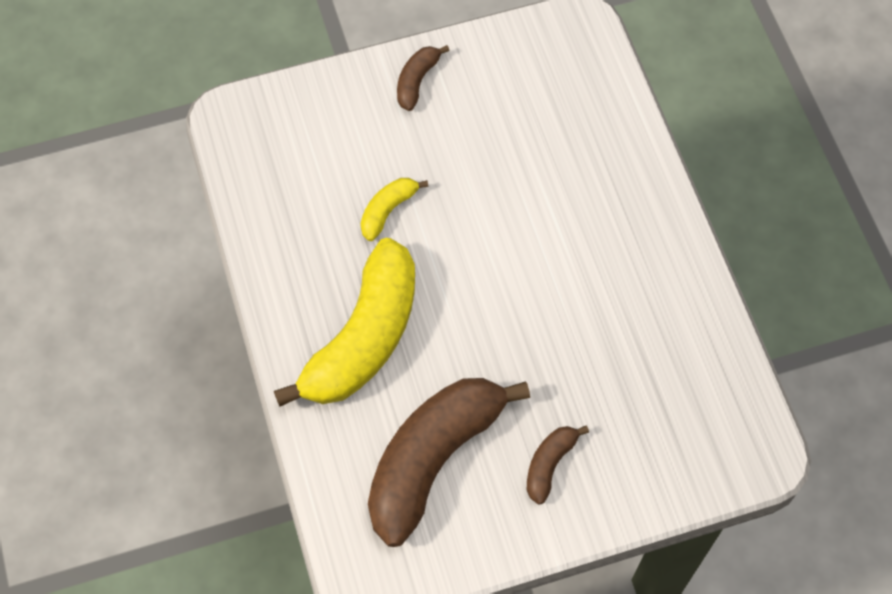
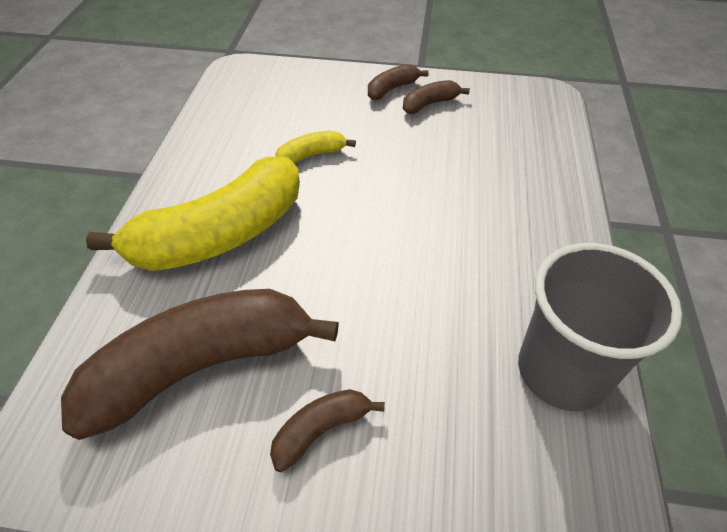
camera: 25 degrees right, 15 degrees down
(467, 89) = (429, 104): none -> brown banana
(697, 343) = (562, 371): none -> grey cup

